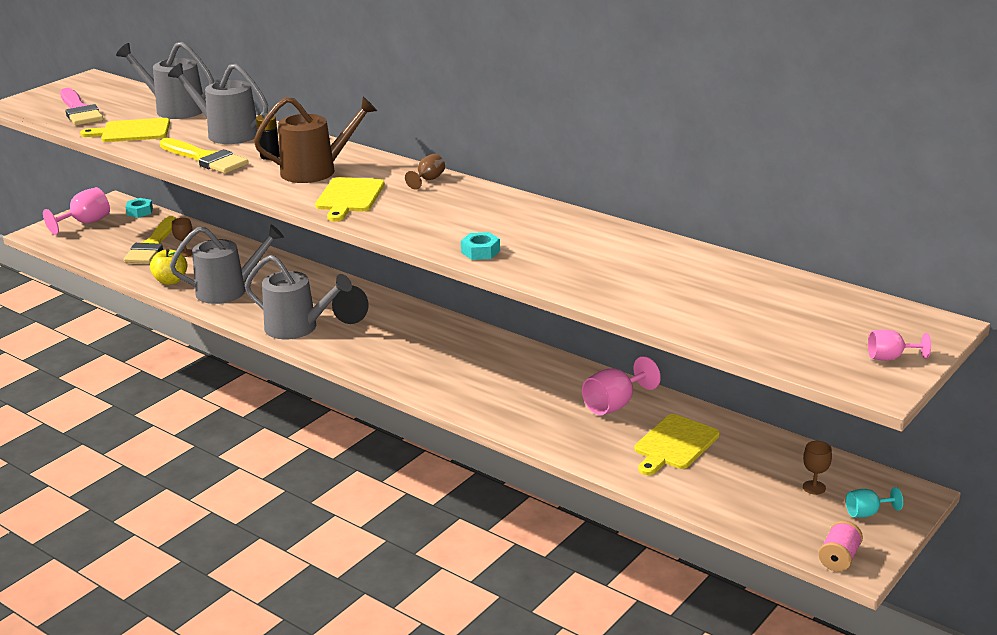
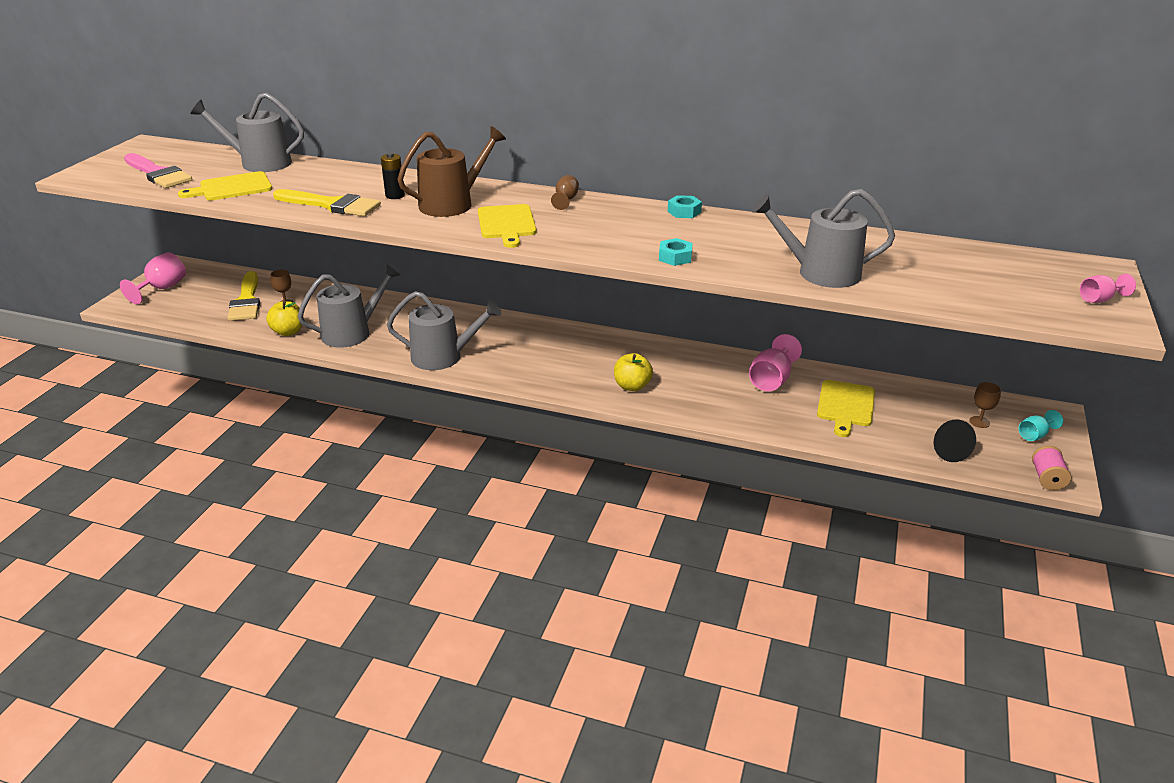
camera: 20 degrees left, 5 degrees up
(139, 212) = (212, 271): turquoise nut -> turquoise nut (684, 212)
(227, 133) = (333, 179): grey watering can -> grey watering can (820, 273)
(354, 316) = (488, 338): black cone -> black cone (947, 450)
(462, 386) = (632, 386): none -> yellow apple

